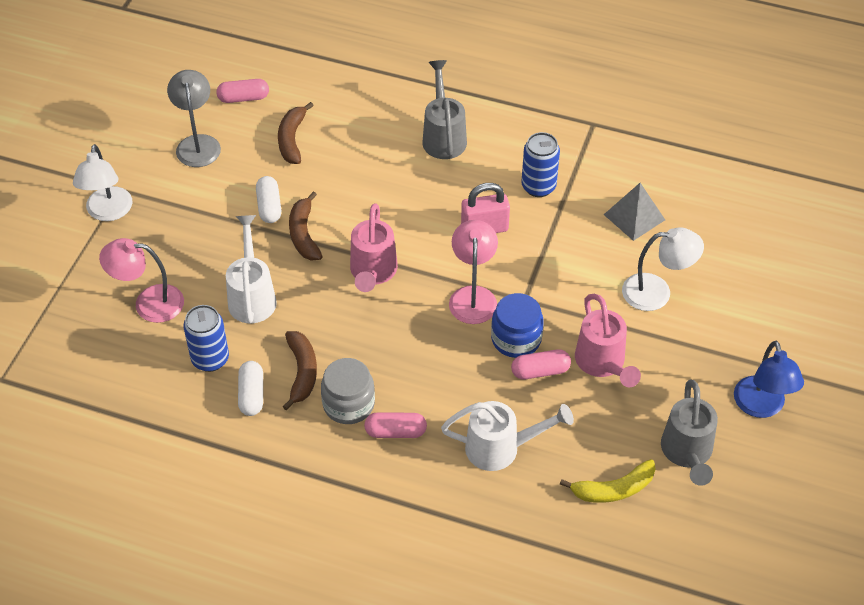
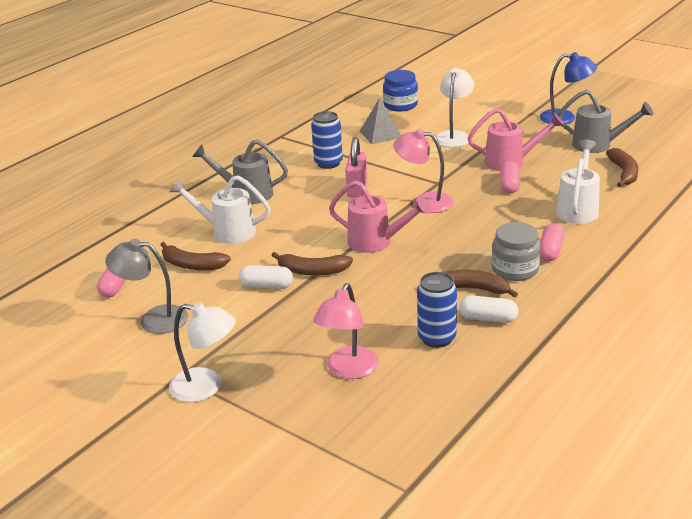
camera: 70 degrees left, 20 degrees down
(252, 296) = (371, 306): white watering can -> white watering can (227, 232)
(516, 339) = (475, 190): blue jar -> blue jar (400, 105)
(613, 489) = (624, 173): yellow banana -> brown banana

